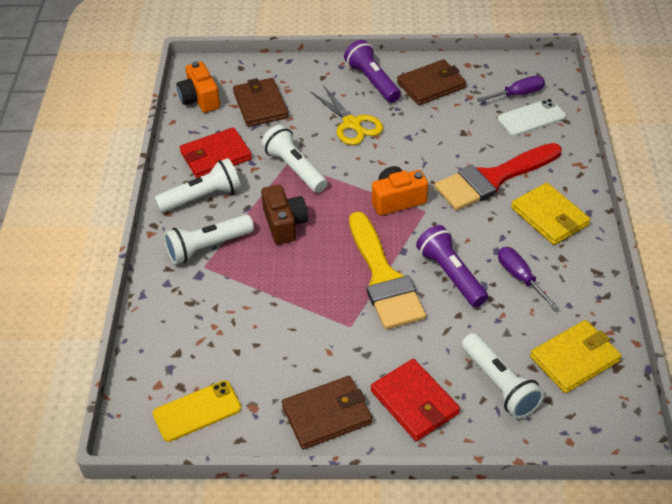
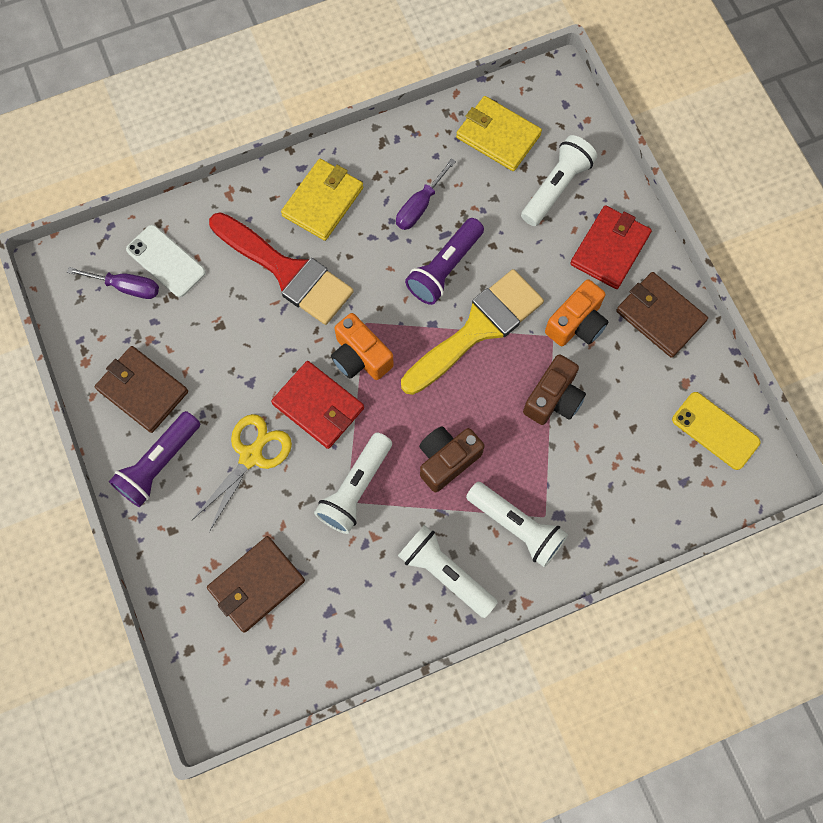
camera: 115 degrees left, 25 degrees up
(200, 99) = (273, 672): orange camera -> orange camera (576, 323)
(215, 156) = (371, 593): red wallet -> red wallet (318, 406)
(294, 306) = (553, 398): none -> brown camera
(518, 94) = (126, 287): purple screwdriver -> purple screwdriver turned 150 degrees clockwise

